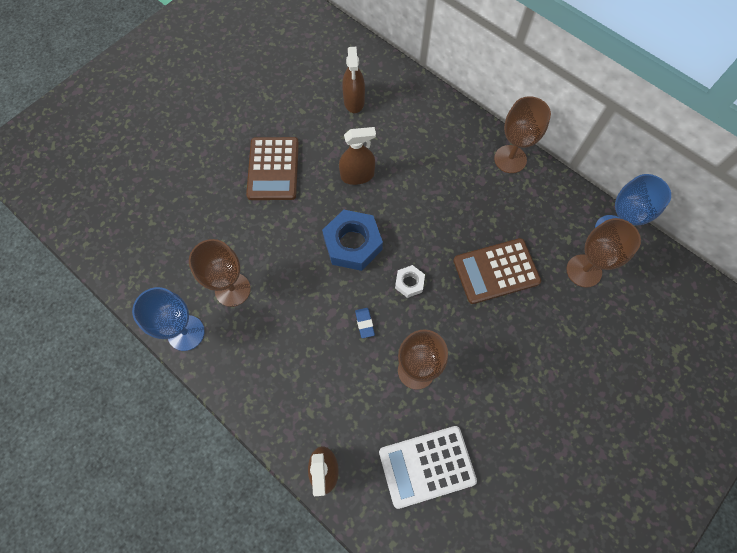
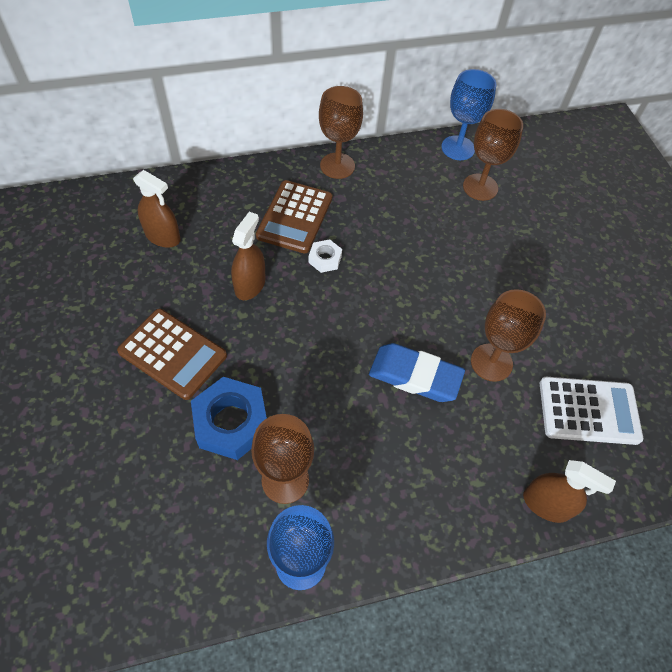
camera: 60 degrees left, 10 degrees down
(352, 244) = (322, 334): blue nut -> blue nut (231, 422)
(364, 323) = (415, 376): blue eraser -> blue eraser, size x2.37
(409, 283) = (400, 314): white nut -> white nut (325, 259)
(427, 466) = (588, 411): white calculator -> white calculator turned 105 degrees counterclockwise
(496, 271) = (437, 243): brown calculator -> brown calculator (295, 217)

